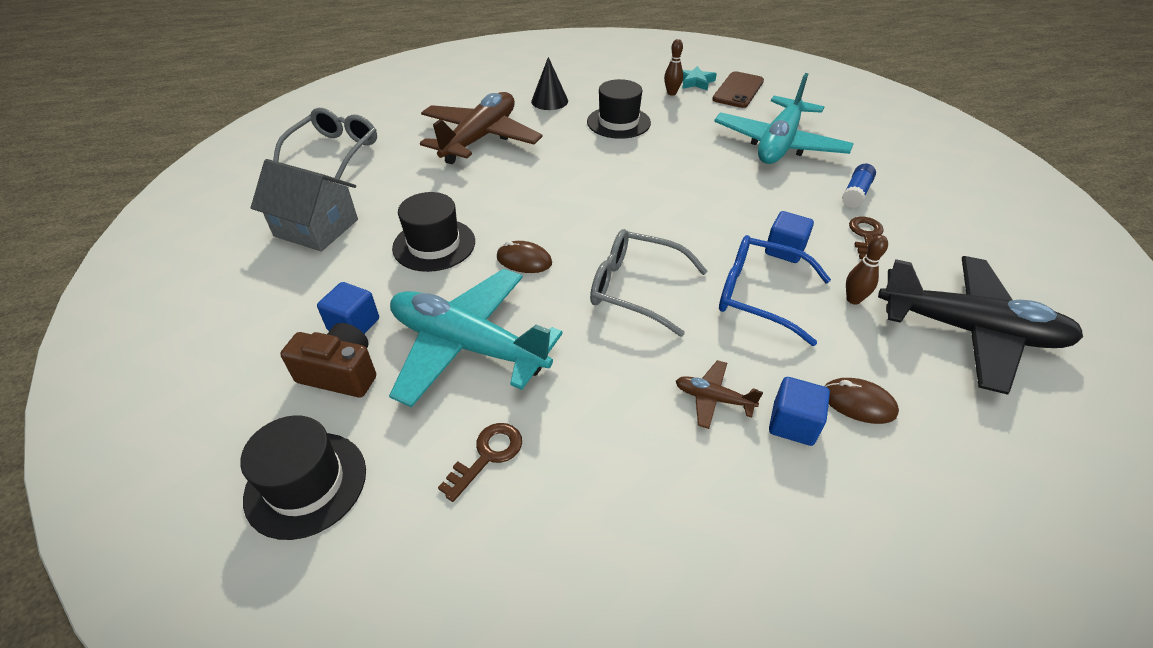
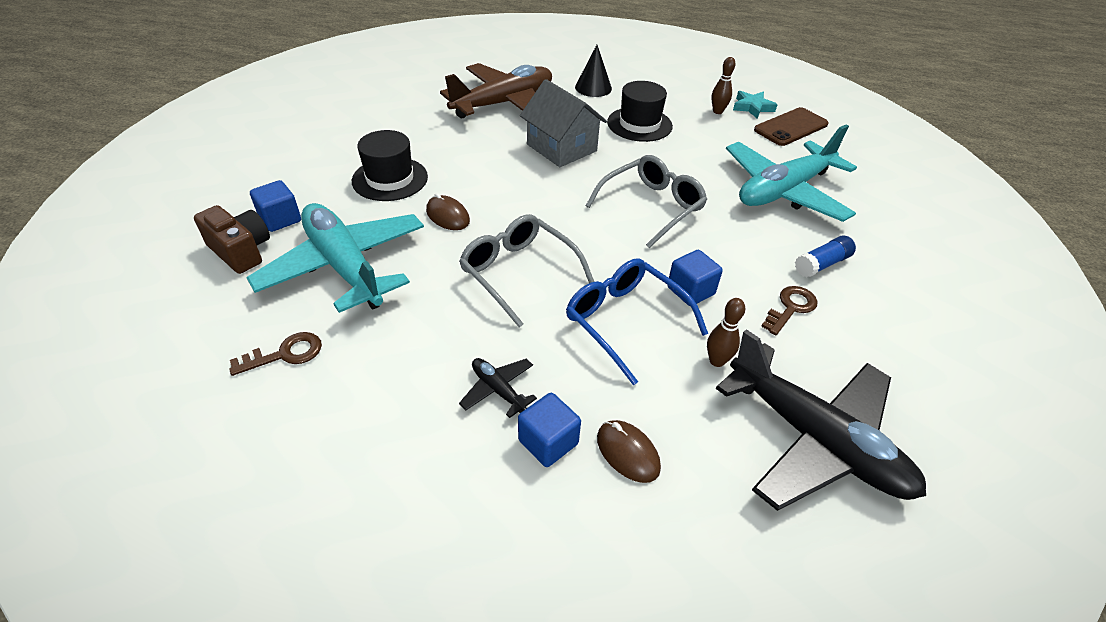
camera: 25 degrees right, 0 degrees up
(306, 484) = (154, 318): black hat -> none
(316, 228) = (317, 137): grey house -> grey house (561, 148)
(335, 151) = (382, 81): grey glasses -> grey glasses (652, 206)
(713, 399) = (498, 390): brown plane -> black plane

